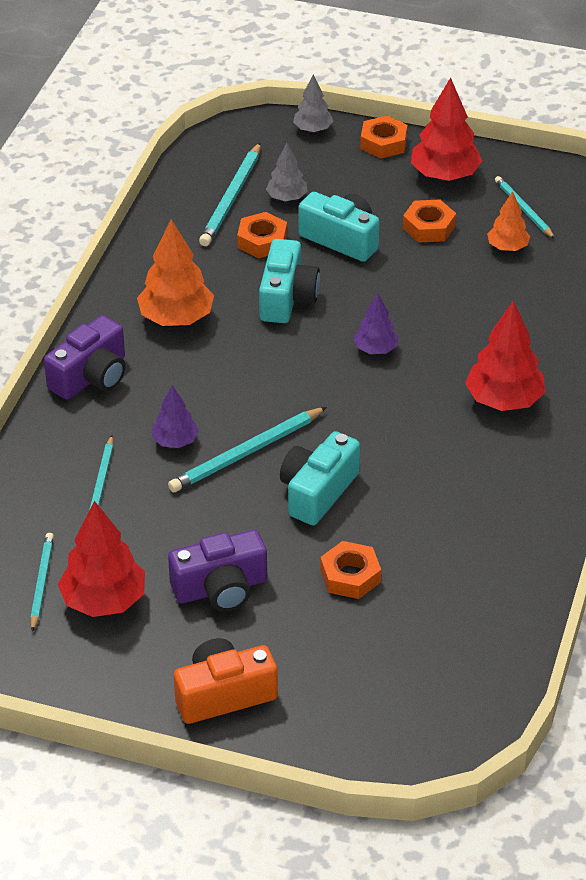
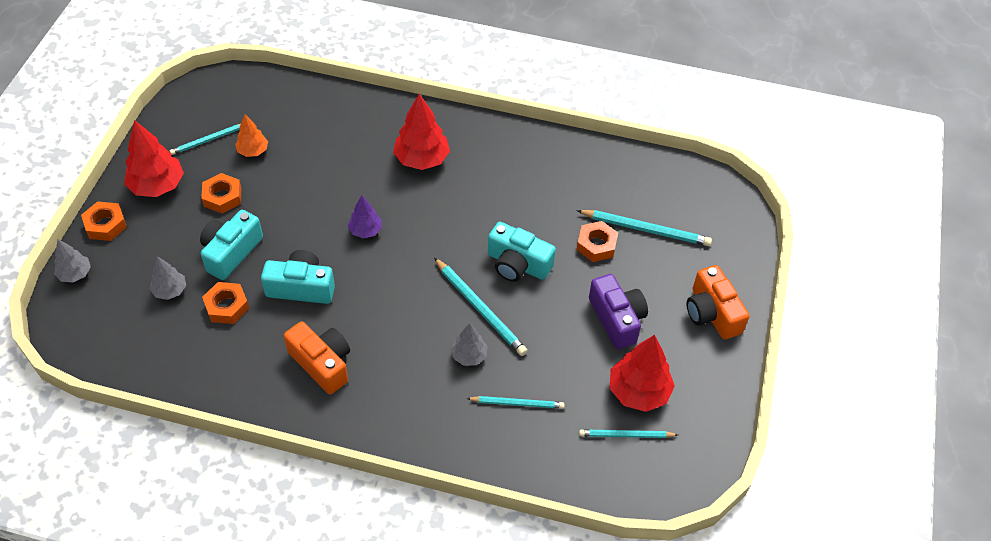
camera: 95 degrees left, 10 degrees up
(91, 376) = (393, 421): purple camera -> none
(175, 441) = (469, 356): purple tree -> grey tree
(176, 318) = (322, 363): orange tree -> orange camera
(231, 198) = (164, 330): turquoise pencil -> turquoise pencil (646, 229)

